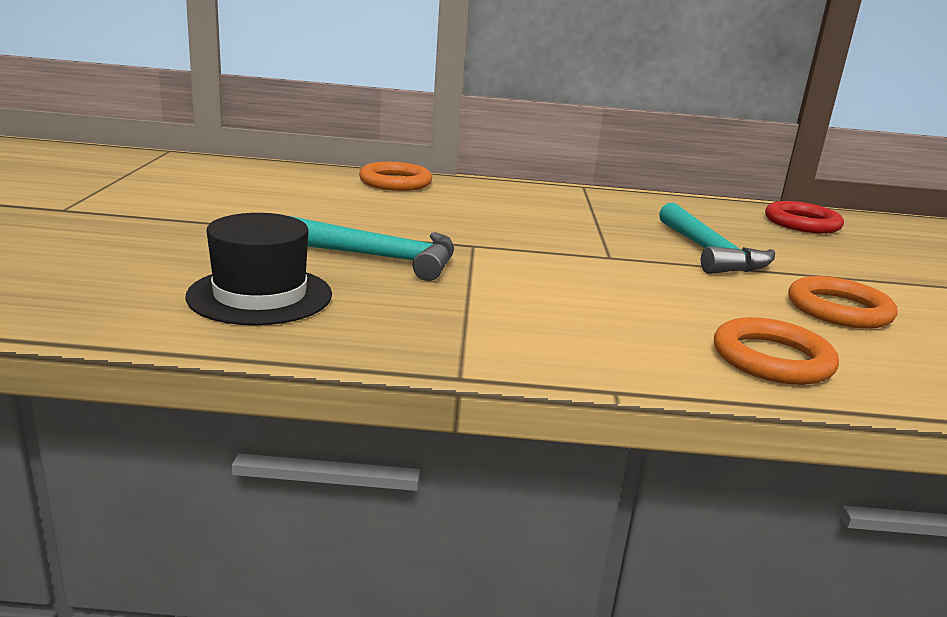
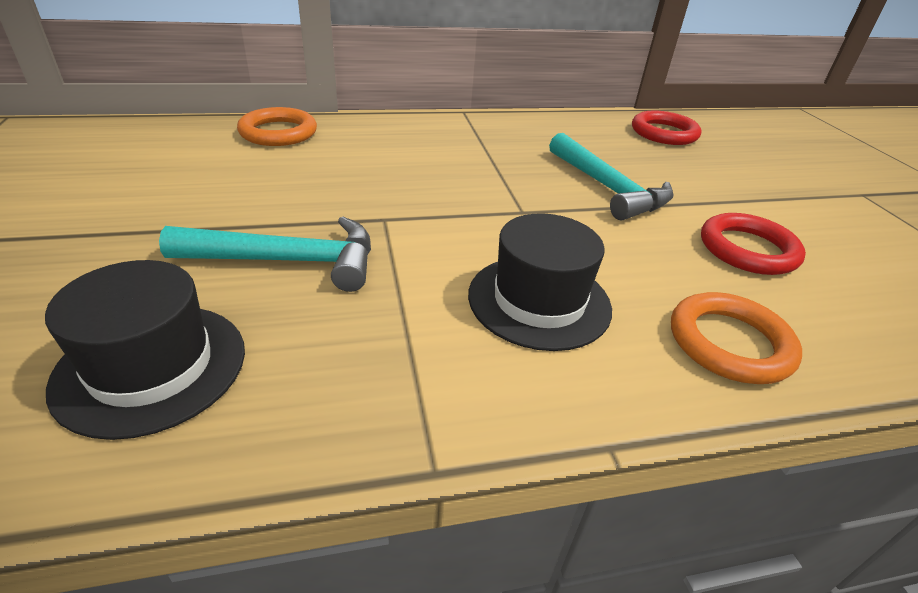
camera: 15 degrees left, 15 degrees up
(596, 309) = (539, 301): none -> black hat
(839, 309) = (747, 249): orange ring -> red ring

